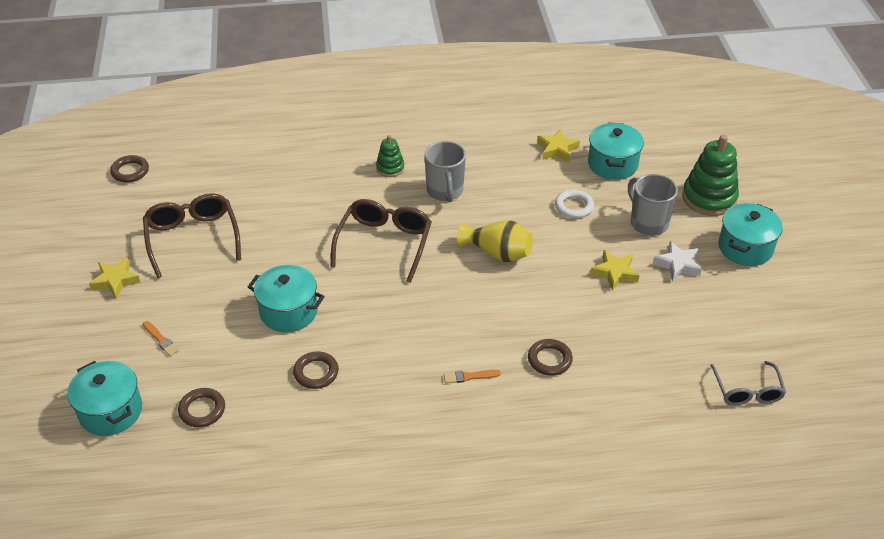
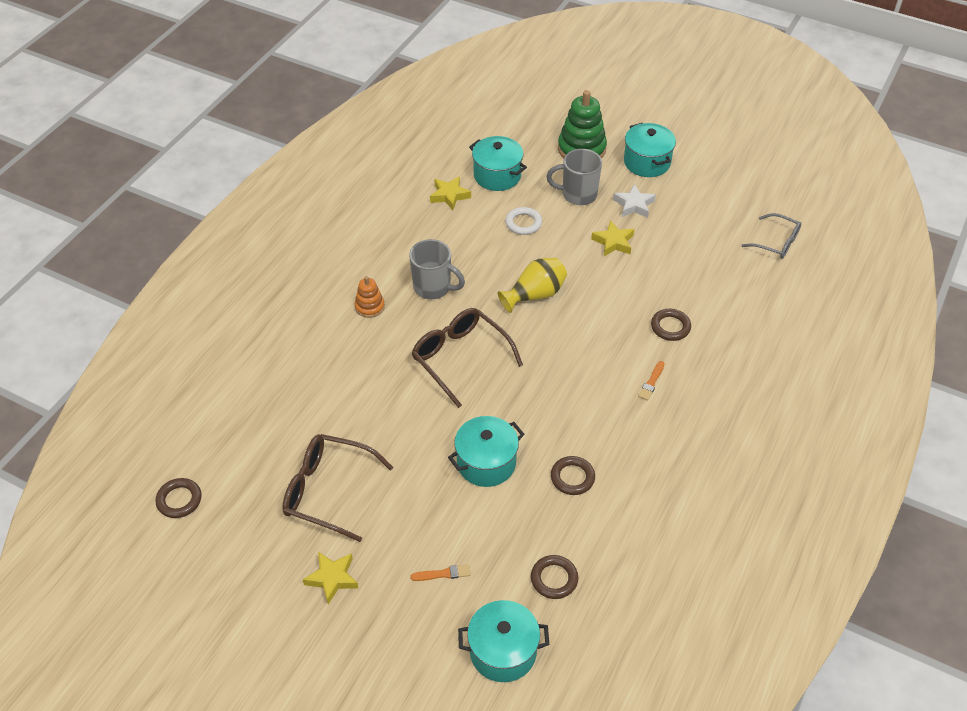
camera: 55 degrees left, 5 degrees up
(390, 168) = (369, 307): green stacking toy -> orange stacking toy

